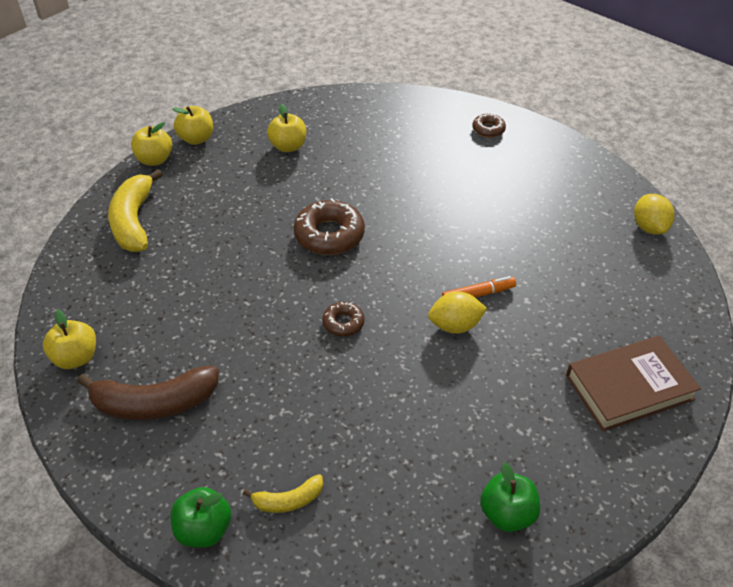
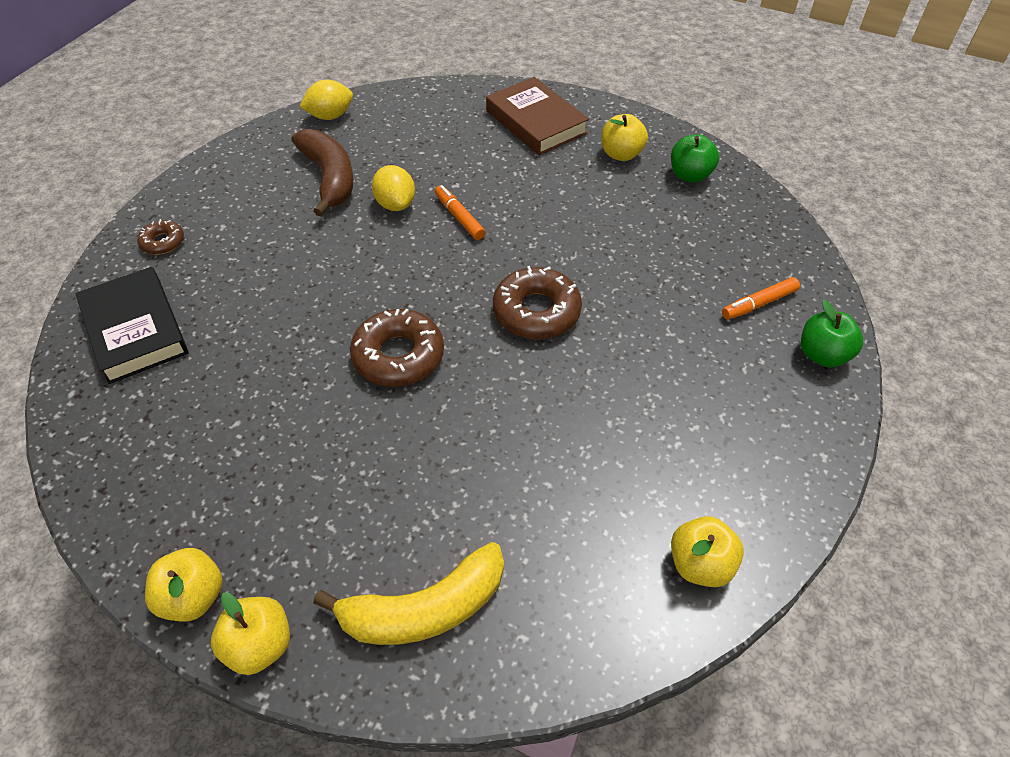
camera: 105 degrees left, 5 degrees up
(154, 403) = (718, 447): brown banana -> brown banana (329, 178)
(288, 146) = (210, 451): yellow apple -> yellow apple (621, 154)
(288, 500) = (759, 304): yellow banana -> orange marker
(343, 323) = (536, 311): brown donut -> brown donut, size x1.86
(403, 118) = (135, 330): none -> black book
(455, 326) = (507, 228): yellow lemon -> yellow lemon (395, 204)

